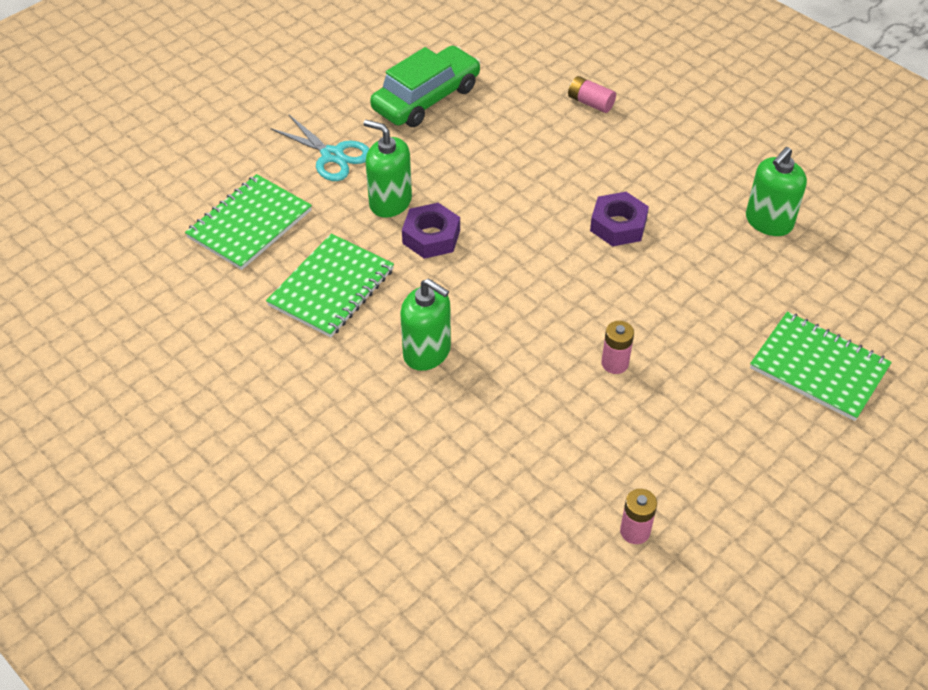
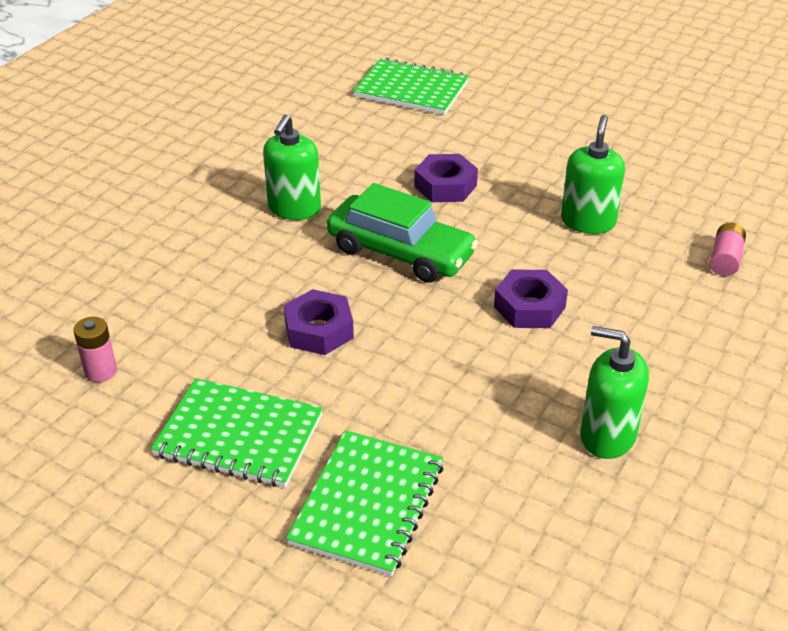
camera: 75 degrees right, 10 degrees down
(331, 287) = (353, 144): green notebook -> green notebook (239, 435)
(332, 156) = (524, 113): turquoise scissors -> none
(390, 202) = (480, 155): green soap dispenser -> green soap dispenser (588, 221)
(426, 98) = (646, 150): green car -> green car (400, 252)
(615, 363) = (319, 330): pink battery -> purple nut

